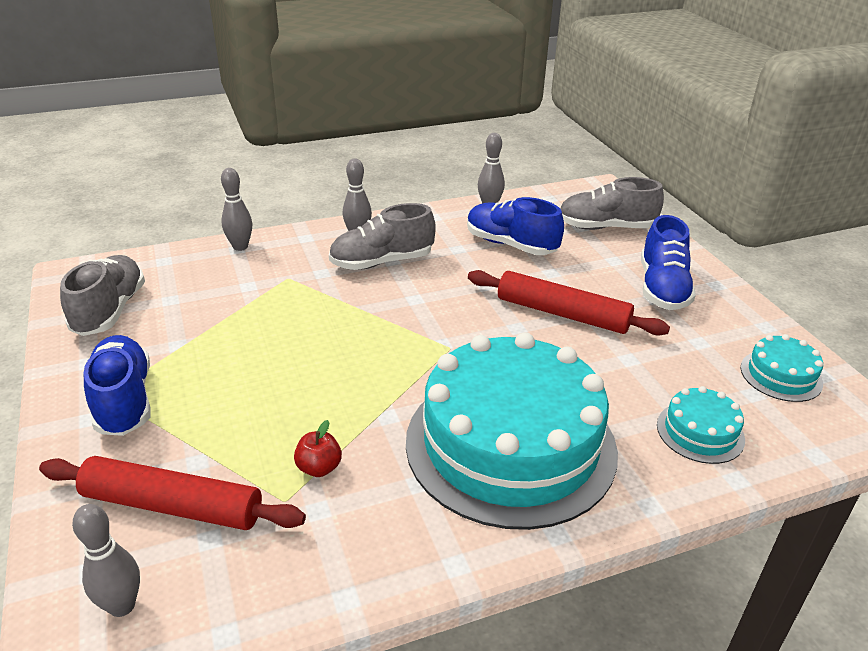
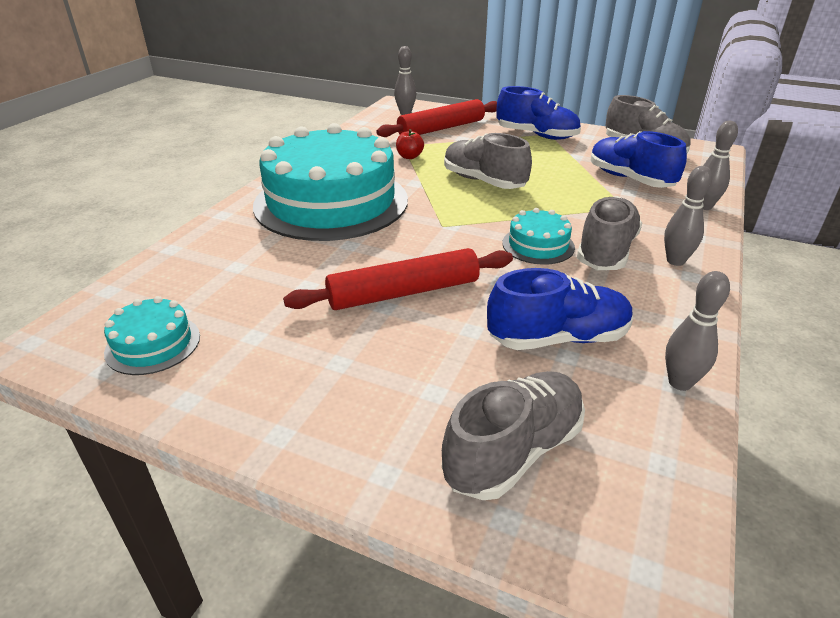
camera: 135 degrees right, 0 degrees up
(325, 372) = (483, 181): none -> grey shoe
(662, 288) = (341, 383): blue shoe -> blue shoe (629, 179)
(700, 432) = (211, 262): turquoise cake -> turquoise cake (538, 245)

